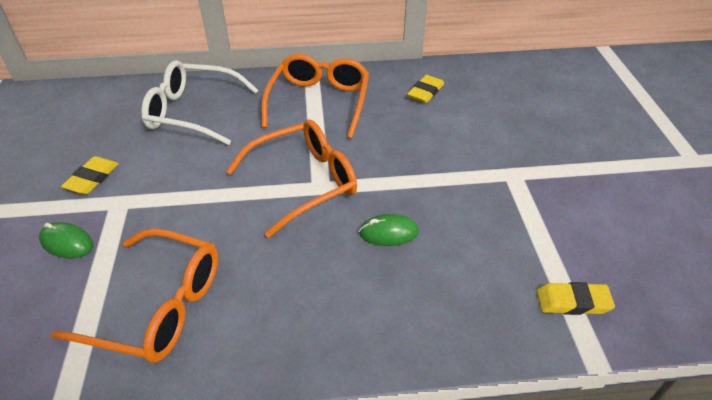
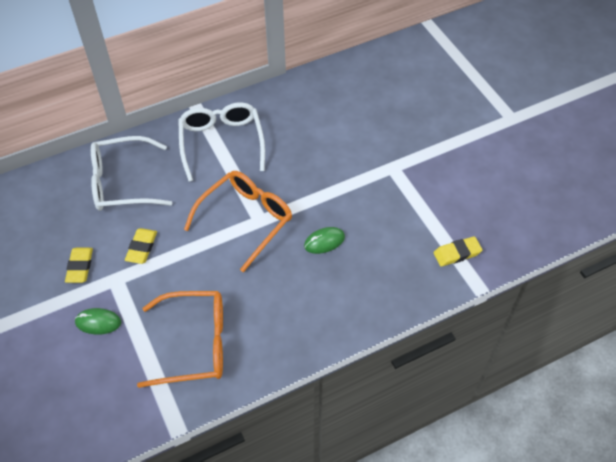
camera: 20 degrees left, 10 degrees up
(319, 102) = (221, 143): orange glasses -> white glasses
(425, 92) = (302, 109): yellow eraser -> yellow eraser (142, 248)

